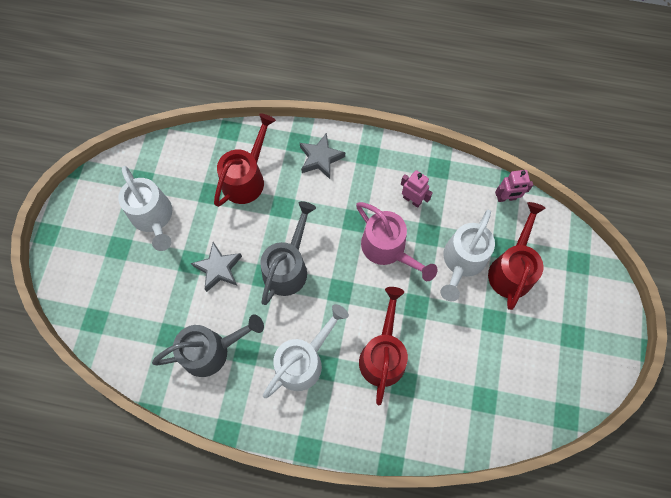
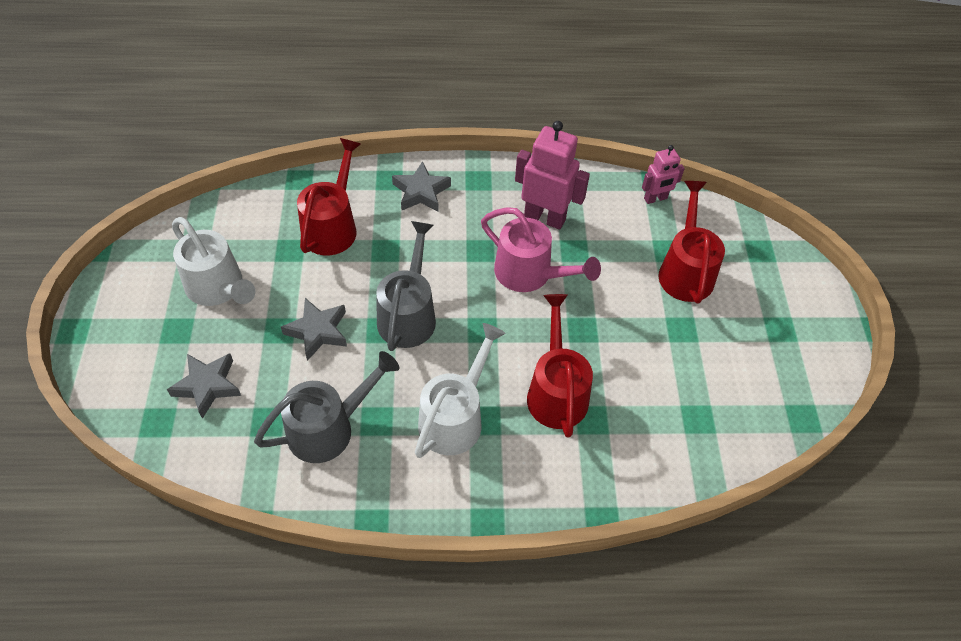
camera: 15 degrees left, 15 degrees down
(133, 298) = (207, 386): none -> grey star
(412, 200) = (545, 217): pink robot -> pink robot, size x1.72
(462, 262) = (624, 273): white watering can -> none

